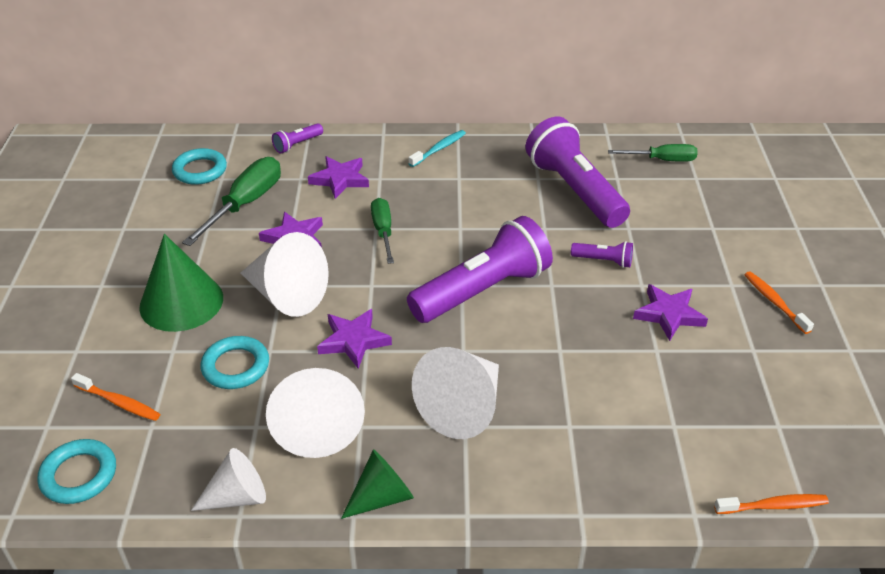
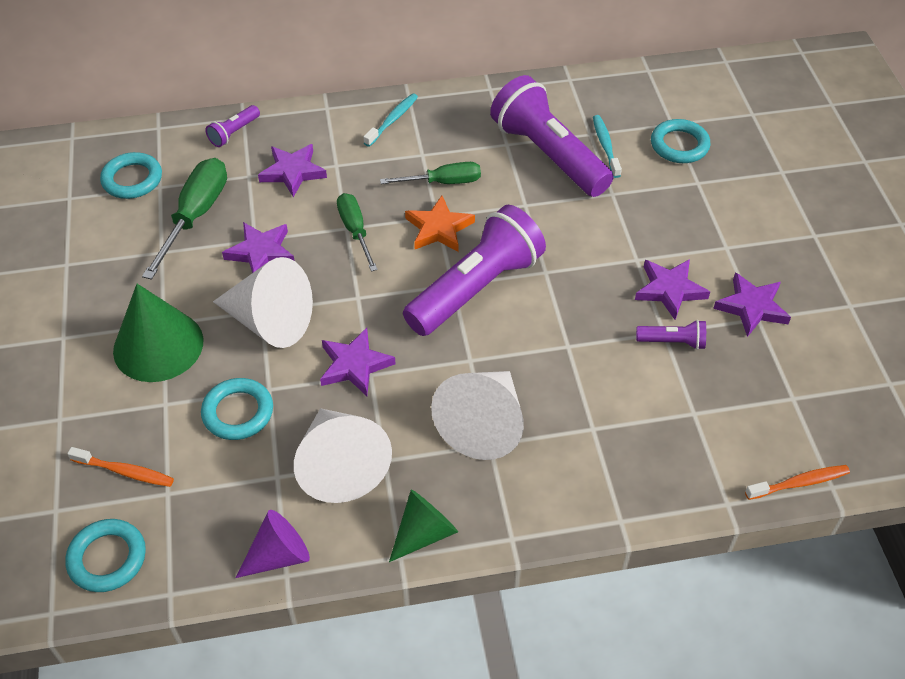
camera: 10 degrees left, 10 degrees up
(237, 496) = (279, 555): white cone -> purple cone
(460, 238) = (439, 228): none -> orange star
(604, 261) = (594, 236): purple flashlight -> purple flashlight (673, 342)
(629, 189) = (605, 146): none -> turquoise toothbrush
(662, 160) = (633, 105): green screwdriver -> green screwdriver (443, 182)
(700, 196) = (679, 145): none -> turquoise ring
(748, 339) = (751, 307): none -> purple star
(774, 302) = (771, 261): orange toothbrush -> none

